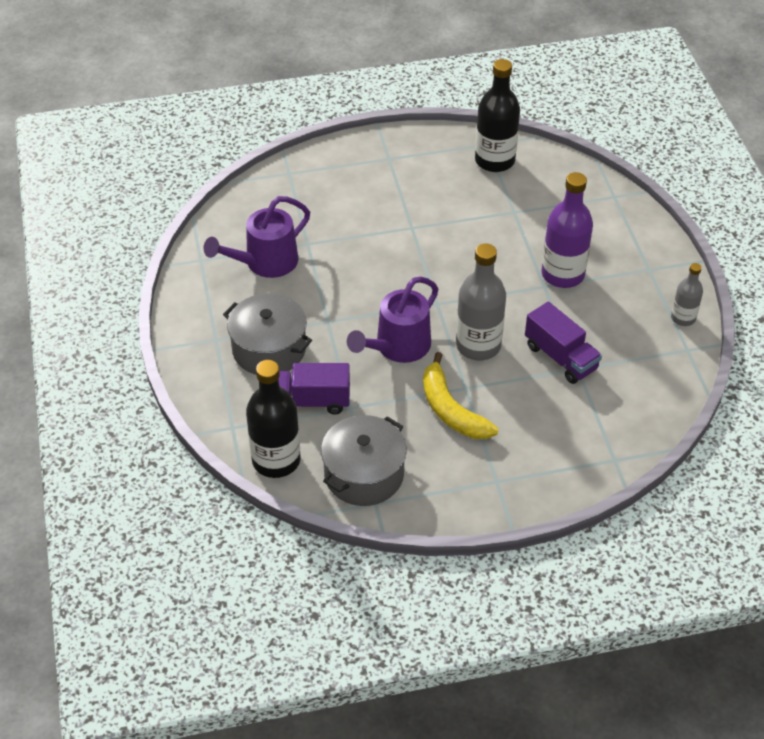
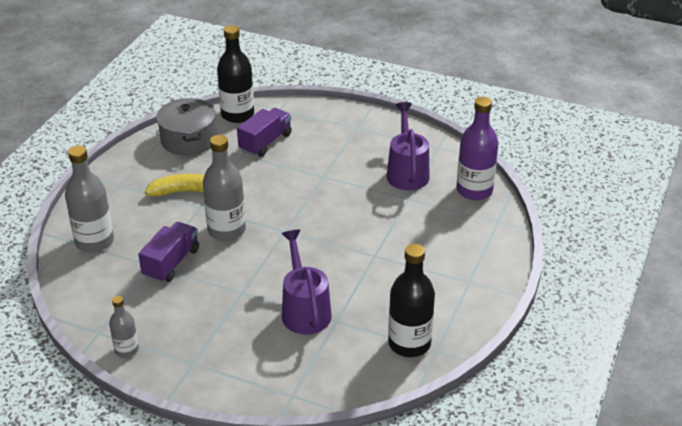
camera: 125 degrees right, 10 degrees down
(269, 349) = (325, 144): grey pot -> none
(397, 347) = (266, 194): purple watering can -> purple watering can (304, 310)
(560, 357) = (171, 263): purple truck -> purple truck turned 120 degrees clockwise
(562, 274) = (242, 309): purple bottle -> purple bottle (474, 190)
(594, 436) = (94, 241): none -> grey bottle

